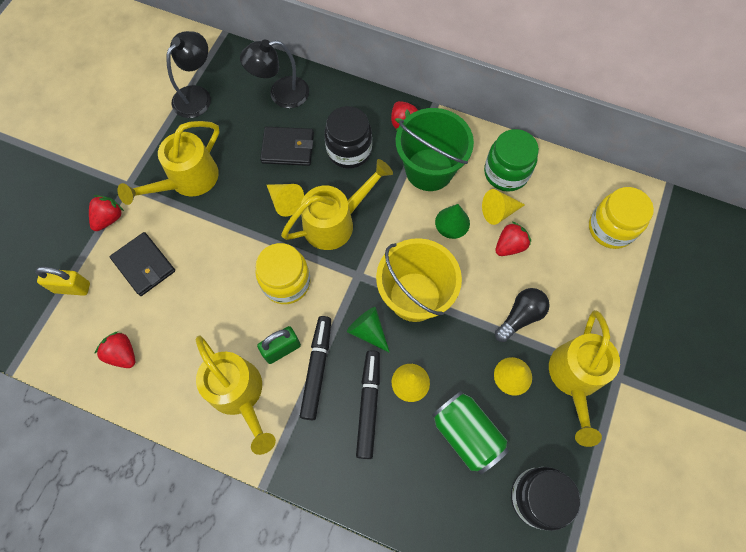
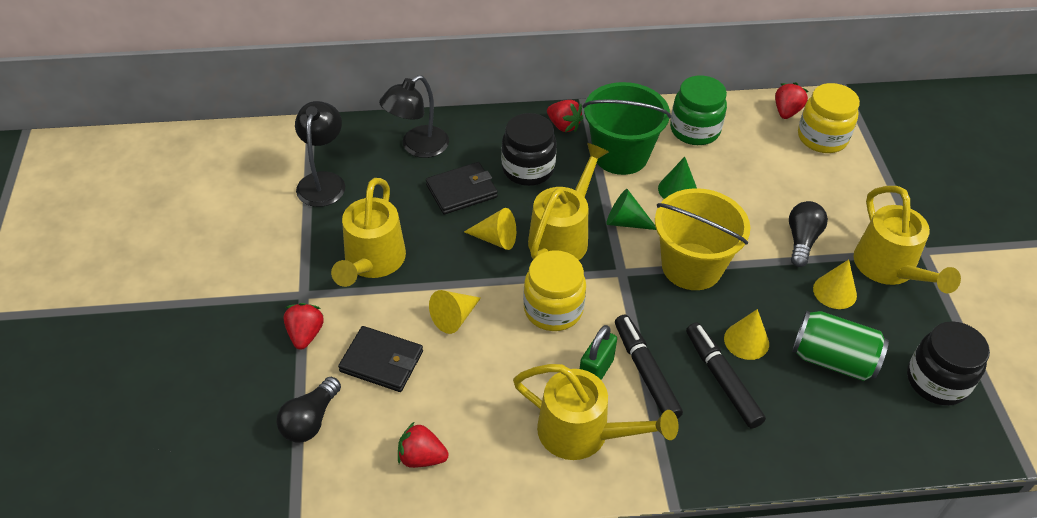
camera: 30 degrees left, 20 degrees down
(72, 287) = (310, 420): yellow padlock -> black light bulb
(368, 331) = (670, 315): green cone -> green cone (626, 222)
(498, 211) = (713, 164): yellow cone -> yellow cone (454, 317)
(509, 246) = (745, 187): red strawberry -> red strawberry (786, 111)

